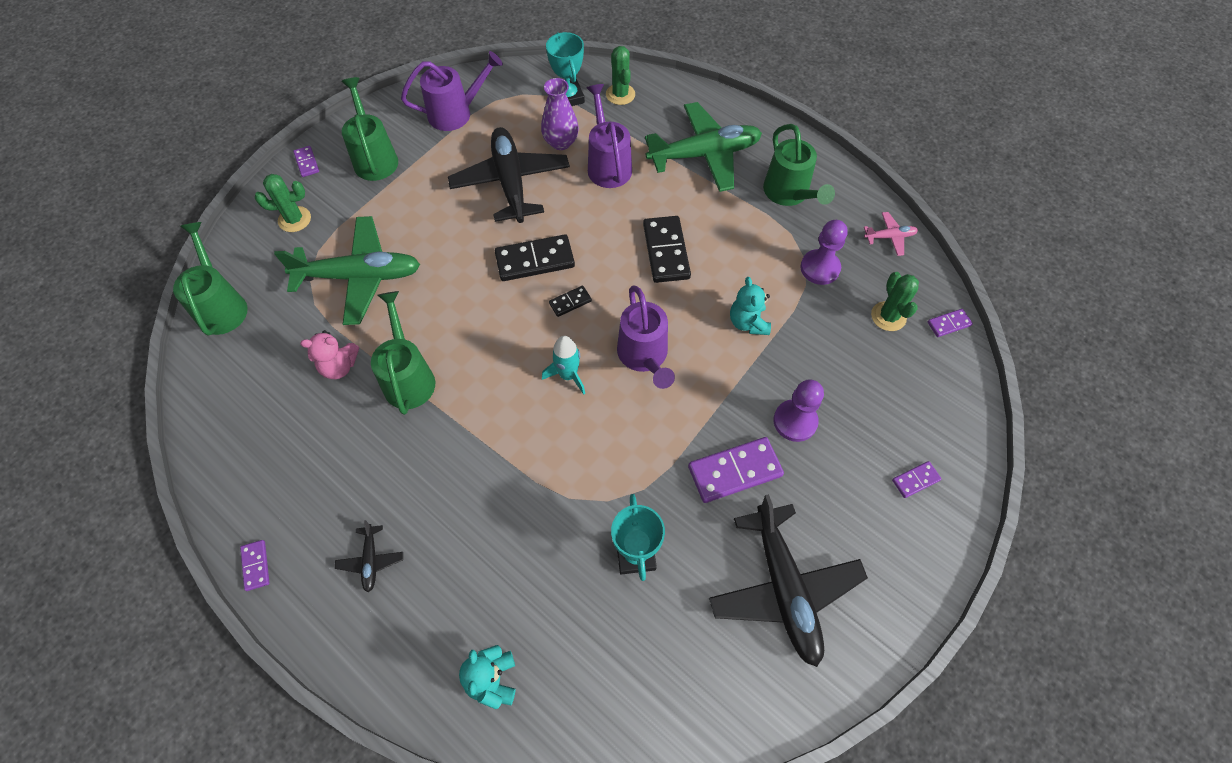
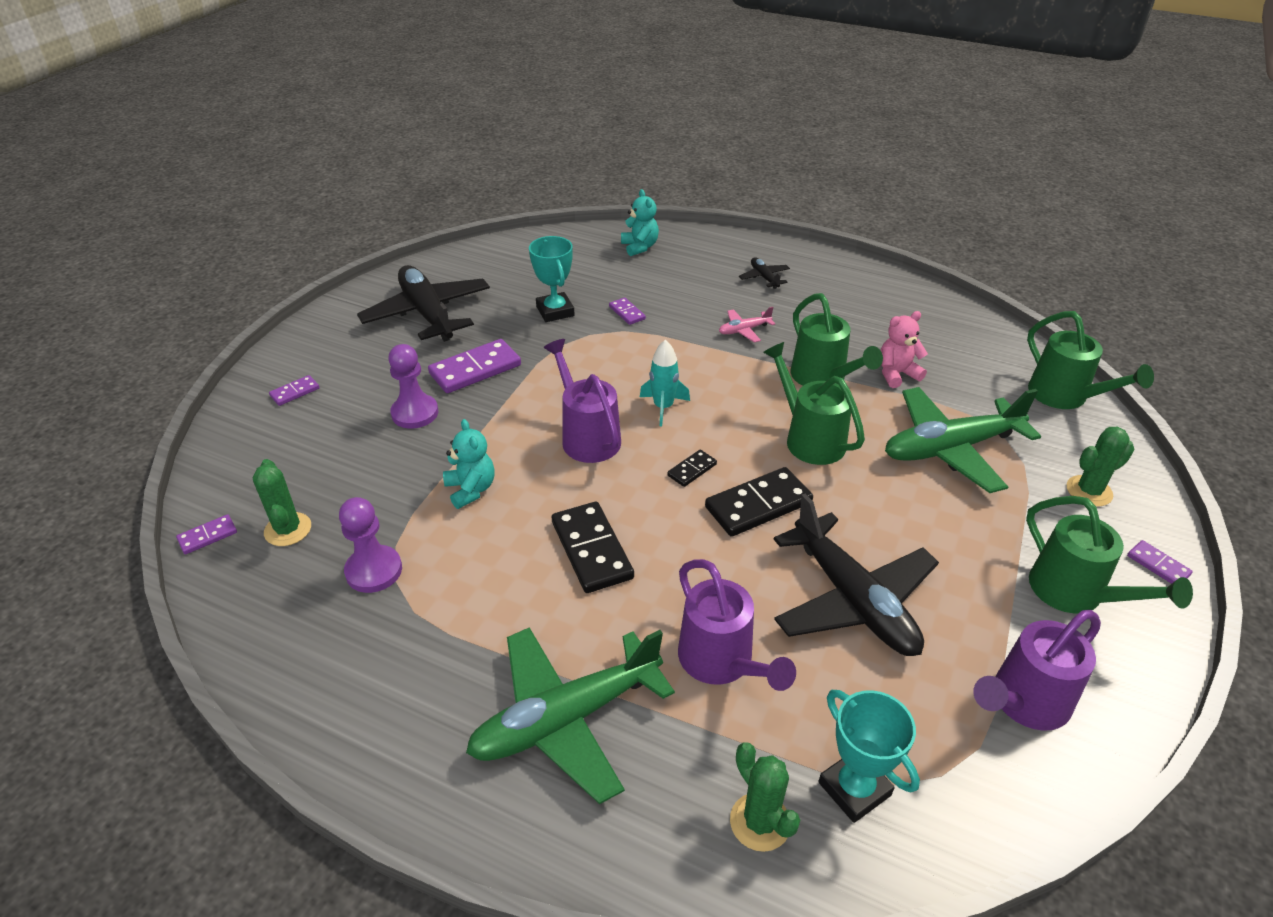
camera: 165 degrees right, 20 degrees down
(256, 565) = (847, 263): purple domino -> purple domino (627, 313)
(561, 142) = (816, 686): purple vase -> none
(789, 194) = (415, 675): green watering can -> green watering can (809, 438)
(889, 237) = (259, 637): pink plane -> pink plane (744, 330)

